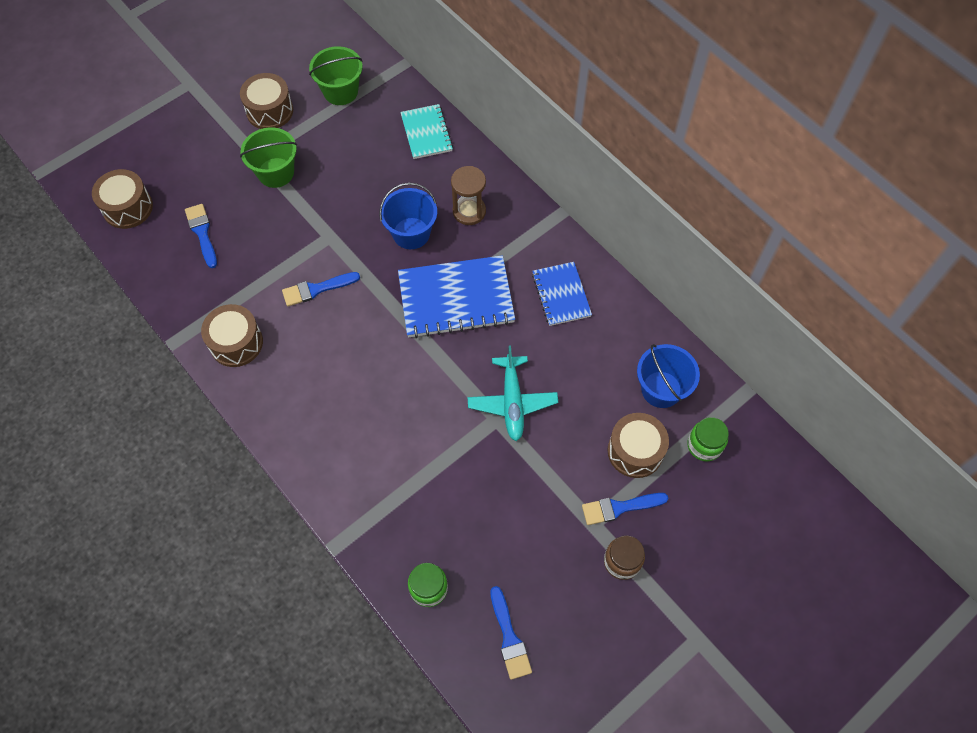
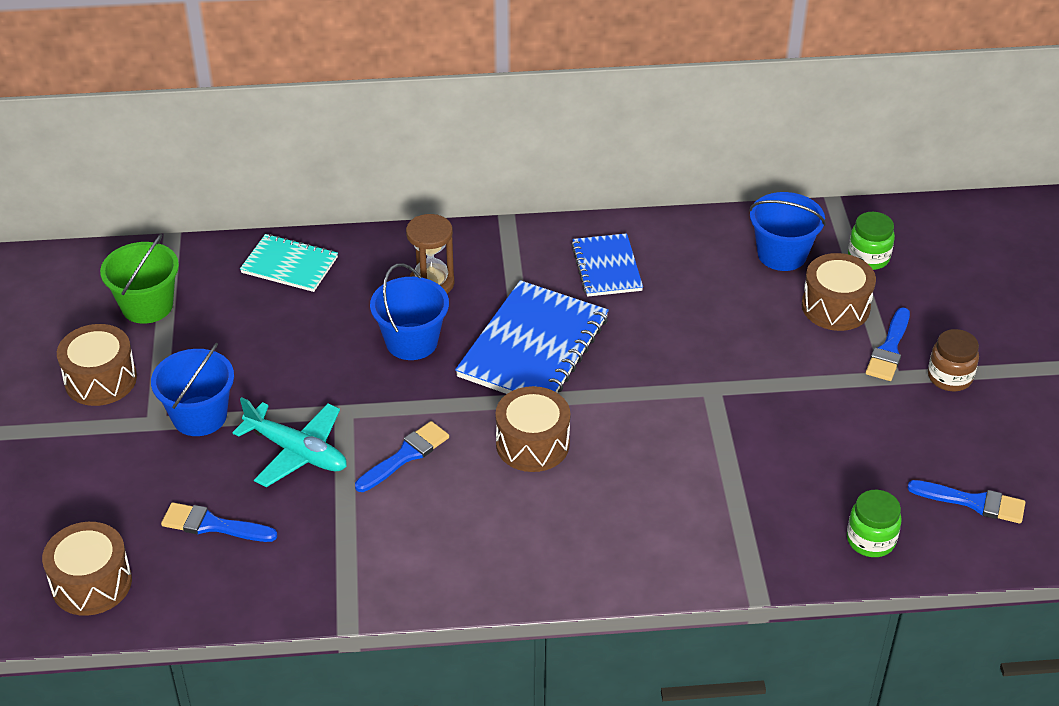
camera: 55 degrees left, 20 degrees down
(236, 343) = (408, 564): brown drum -> brown drum (532, 444)
(276, 172) = (199, 416): green bucket -> blue bucket
(317, 289) = (405, 456): blue brush -> blue brush turned 150 degrees counterclockwise
(512, 402) = (702, 366): turquoise plane -> turquoise plane (297, 452)
(561, 295) = (606, 267): blue notebook -> blue notebook turned 60 degrees clockwise

